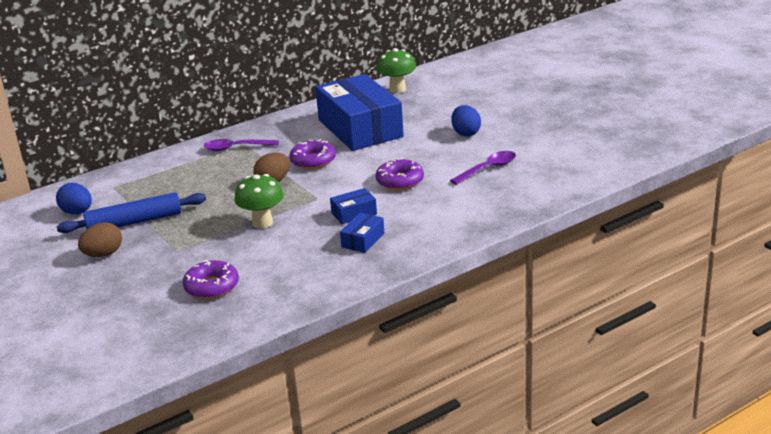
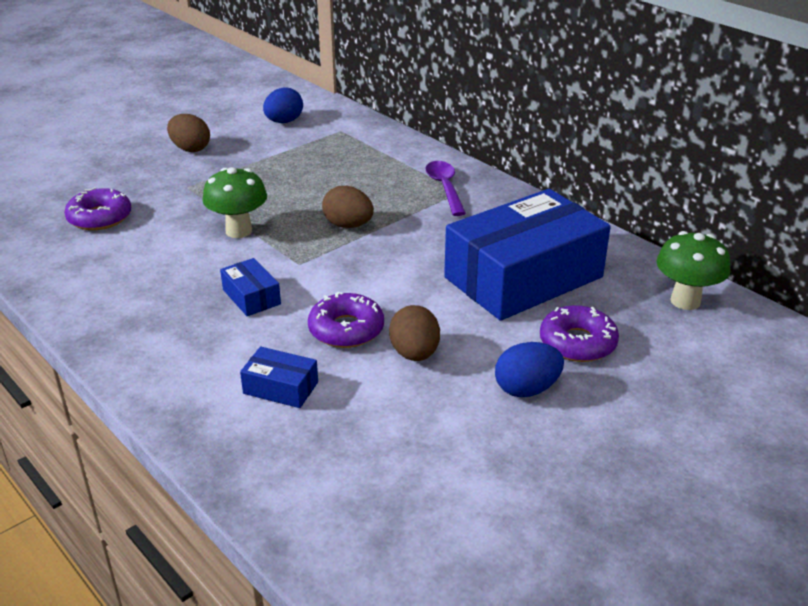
camera: 80 degrees right, 5 degrees up
(134, 222) = (257, 154): blue rolling pin -> none
(313, 161) = (410, 248): purple donut -> purple donut (577, 343)
(363, 240) = (175, 311): blue box -> blue box (280, 388)
(429, 161) = (414, 354): none -> brown egg
(488, 169) = (388, 422): purple spoon -> none

